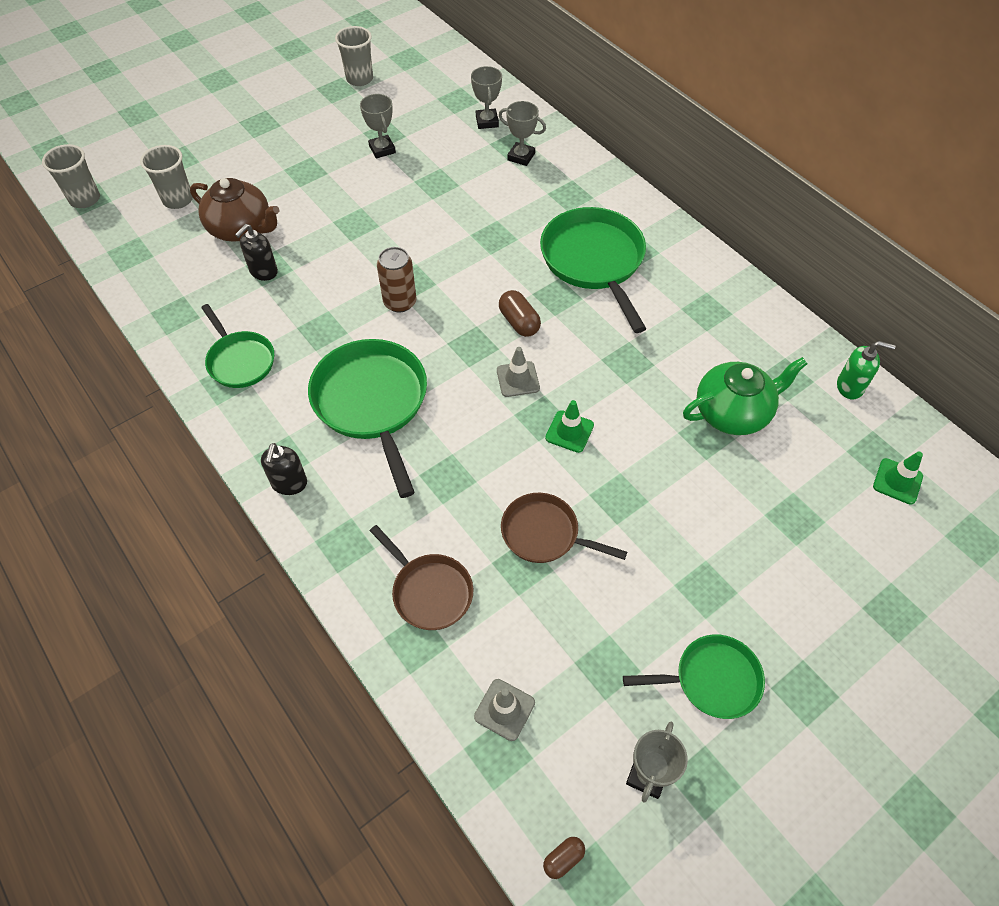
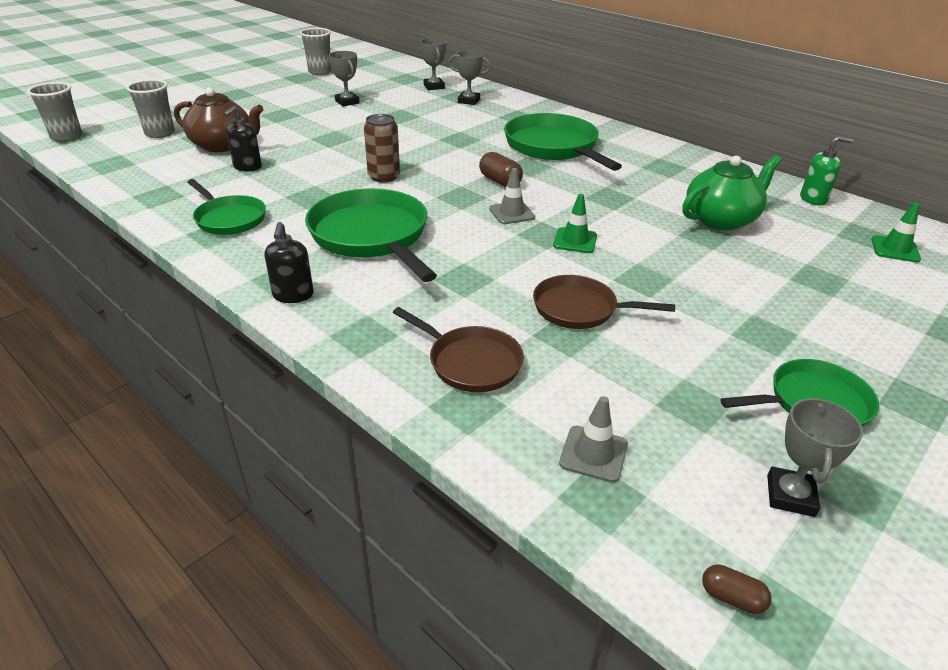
camera: 10 degrees left, 20 degrees down
(563, 859) = (732, 597): brown capsule -> brown capsule turned 75 degrees clockwise

